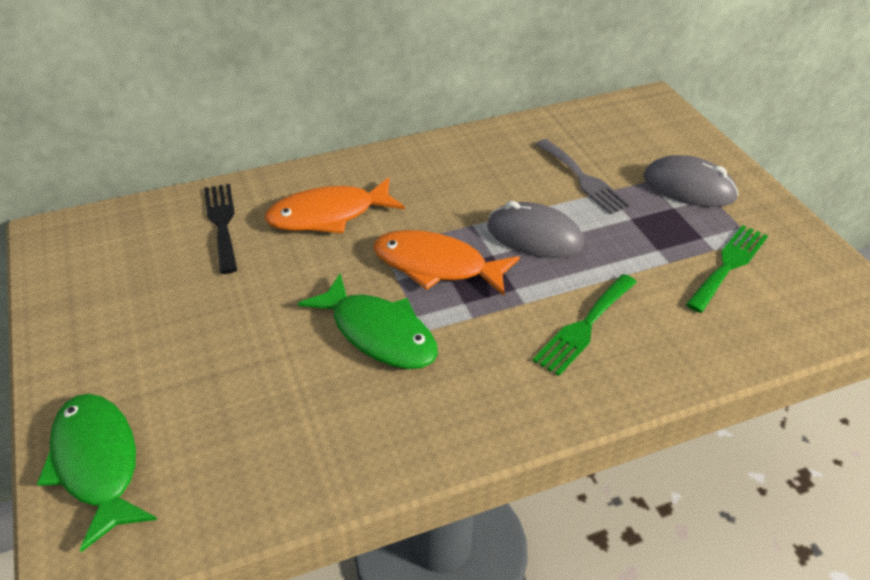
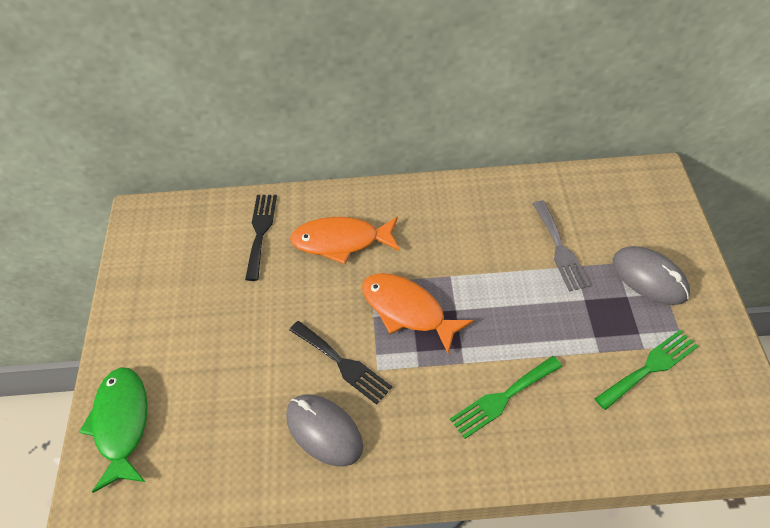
camera: 20 degrees right, 10 degrees up
(379, 334) = (342, 364): green fish -> black fork
(534, 236) = (496, 299): grey mouse -> grey mouse (324, 431)

